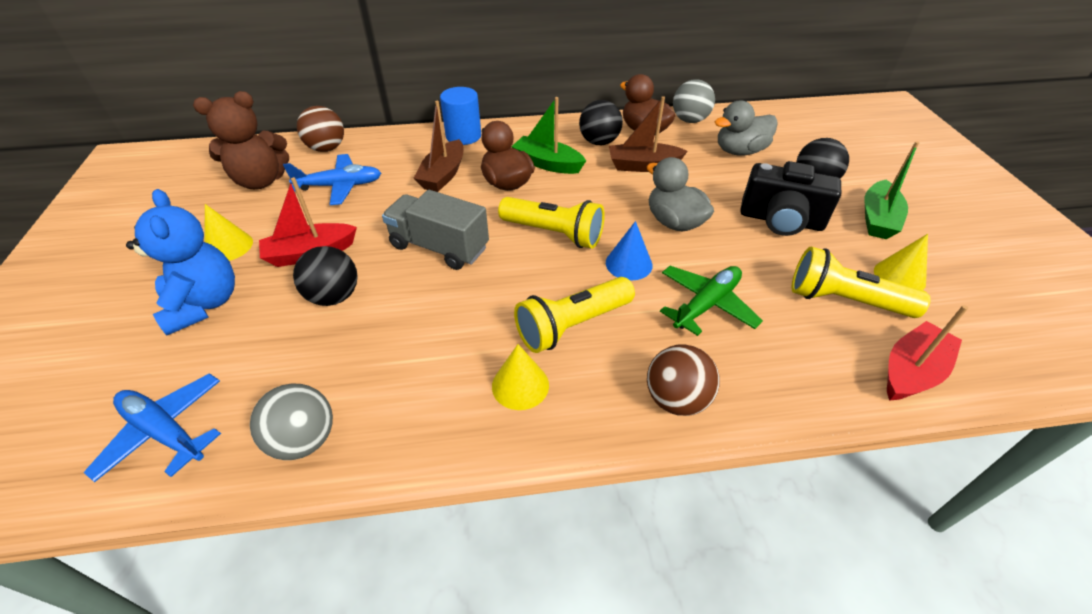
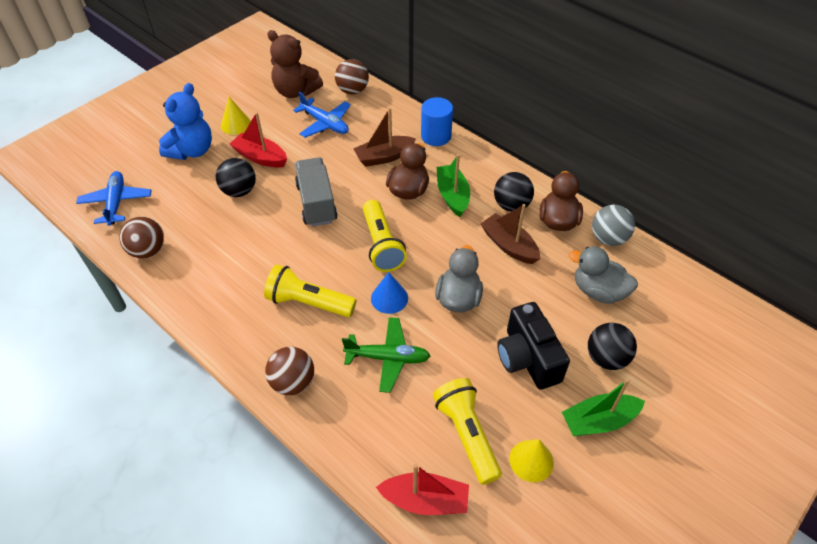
camera: 50 degrees right, 5 degrees up
(304, 440) = (148, 250): grey ball -> brown ball
(520, 385) = (245, 307): yellow cone -> none

